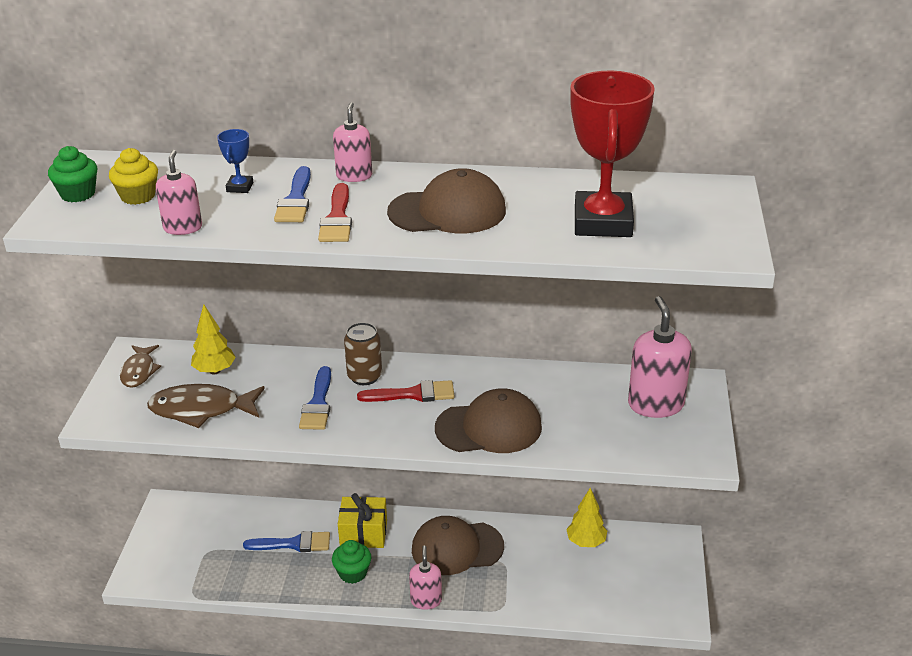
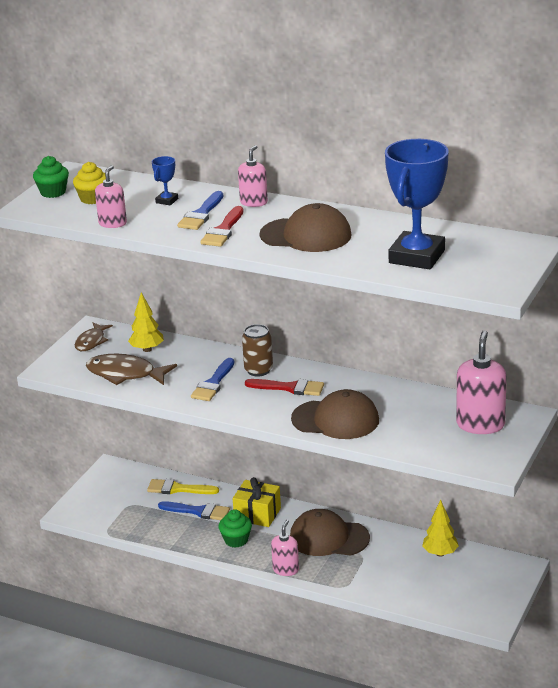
camera: 20 degrees right, 5 degrees down
(258, 518) = (178, 489): none -> yellow brush
(602, 222) = (416, 256): red trophy -> blue trophy

